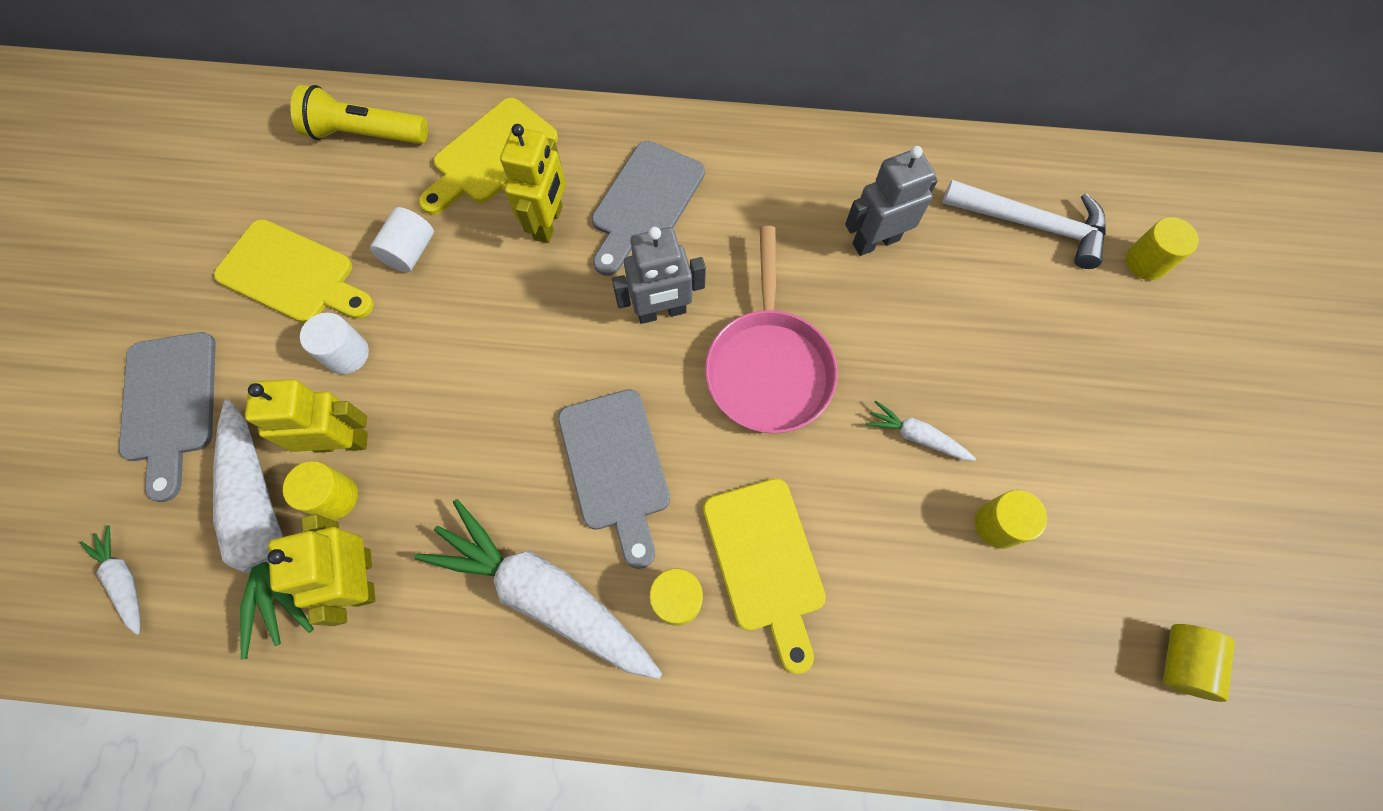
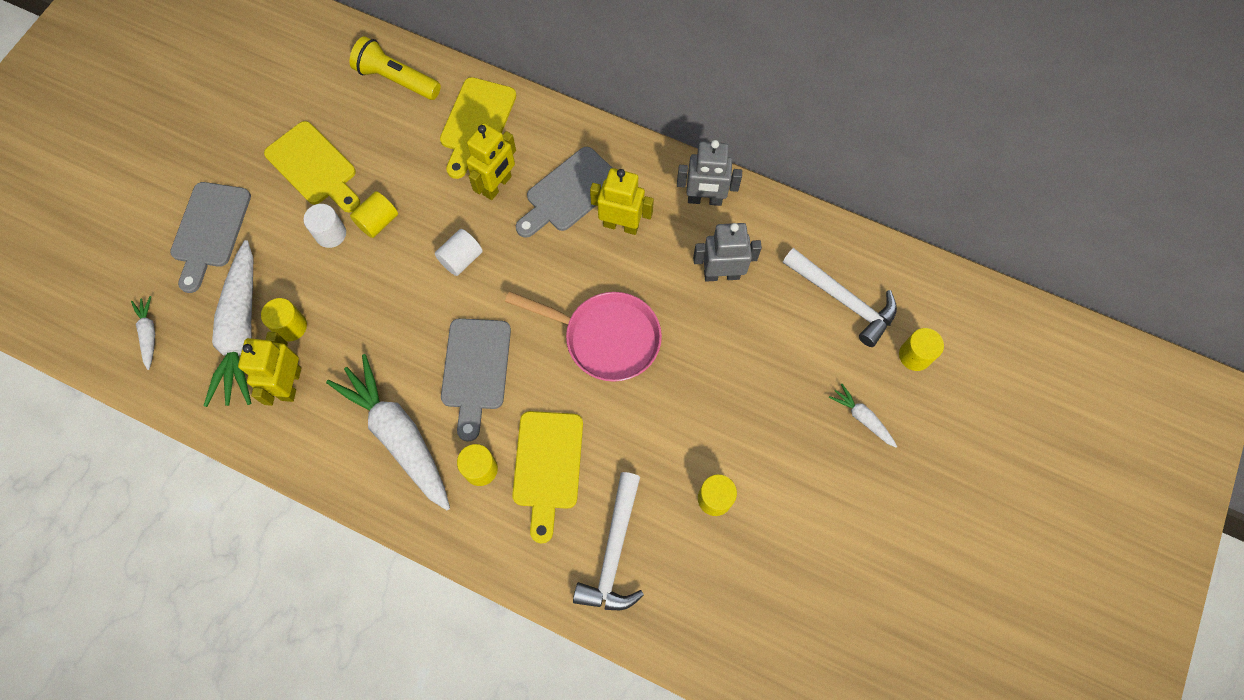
camera: 20 degrees right, 0 degrees up
(342, 441) = (307, 292): yellow robot -> yellow robot (621, 225)
(410, 251) = (396, 175): white cylinder -> white cylinder (461, 259)
(490, 155) = (476, 123): yellow cutting board -> yellow cutting board turned 45 degrees counterclockwise
(661, 312) = (549, 275): grey robot -> grey robot (704, 200)
(768, 367) = (606, 338): pink pan -> pink pan turned 90 degrees counterclockwise
(903, 645) = (614, 551): none -> white hammer
(916, 436) = (686, 420): white carrot -> white carrot (862, 418)
(1181, 661) = (796, 631): yellow cylinder -> yellow cylinder (378, 222)

